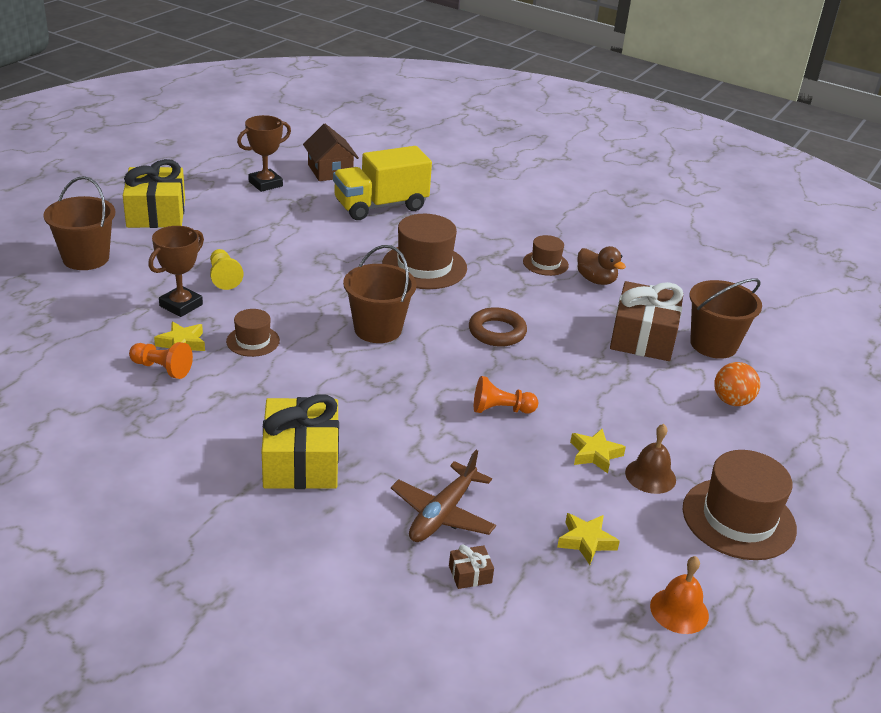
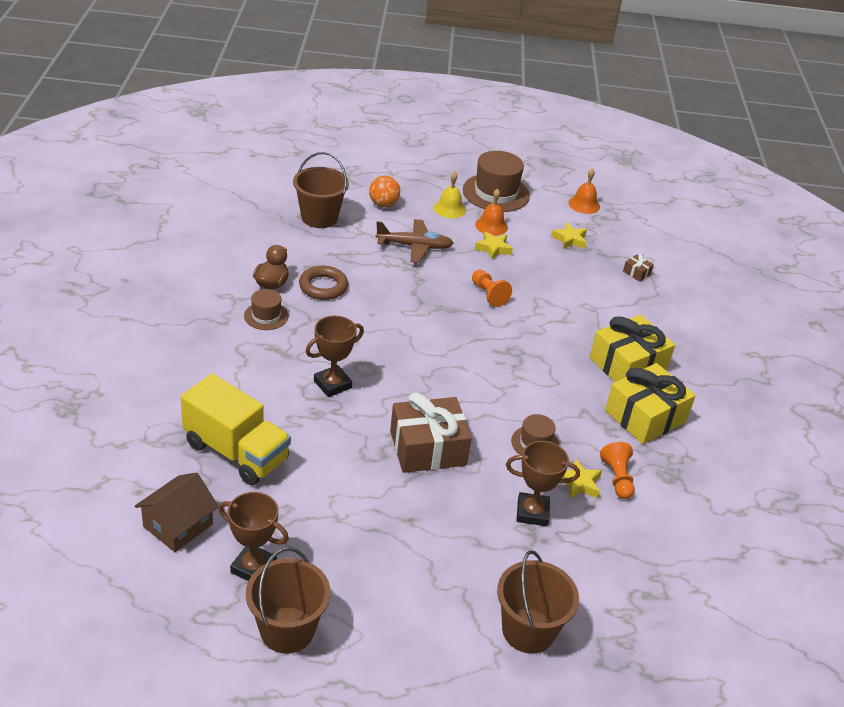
camera: 120 degrees left, 5 degrees up
(156, 213) = (396, 628): yellow gift -> yellow gift (645, 416)
(224, 277) = (465, 506): yellow pawn -> none
(378, 329) = (453, 380): brown bucket -> brown bucket (287, 630)
(424, 266) = (332, 384): brown hat -> brown trophy
(442, 514) = (606, 294): brown plane -> brown plane (414, 246)
(497, 332) = (397, 318): brown ring -> brown ring (323, 287)
(643, 337) = (338, 249): brown gift -> brown gift (428, 448)
(650, 476) = (491, 226): brown bell -> orange bell
(706, 454) = (449, 209): none -> yellow bell

